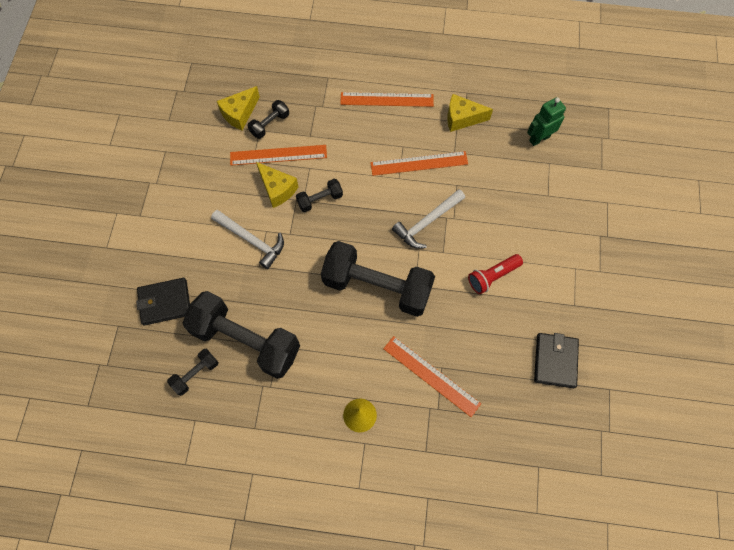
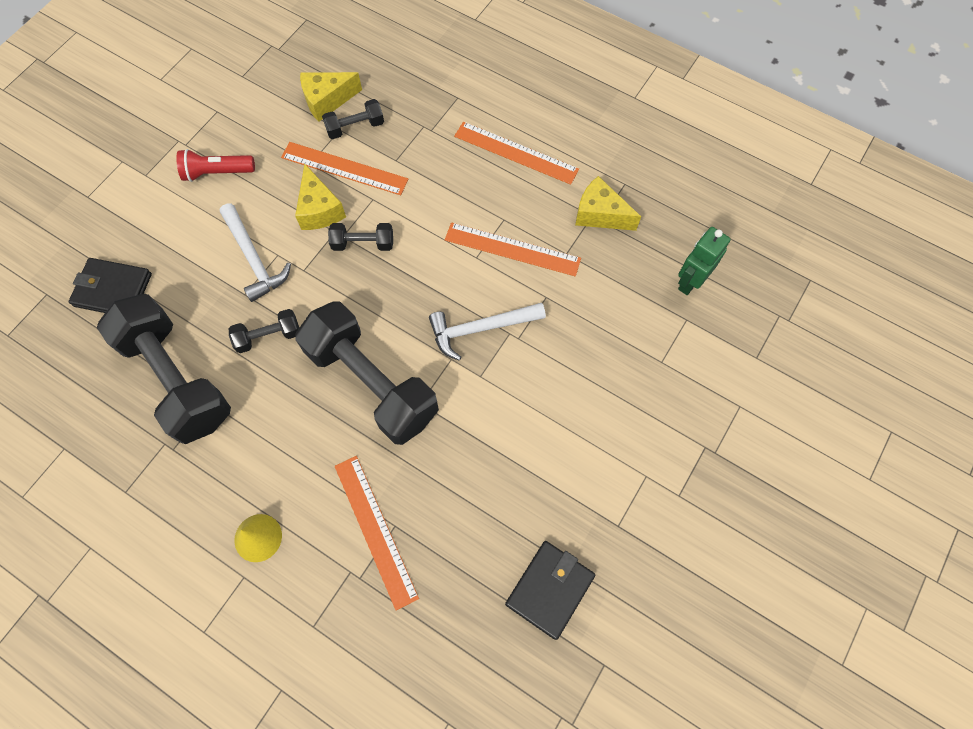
camera: 25 degrees right, 0 degrees up
(195, 374) = (97, 392): black dumbbell -> black dumbbell (268, 336)
(492, 276) = (527, 437): red flashlight -> red flashlight (217, 173)
(539, 138) = (690, 281): green robot -> green robot turned 45 degrees counterclockwise

